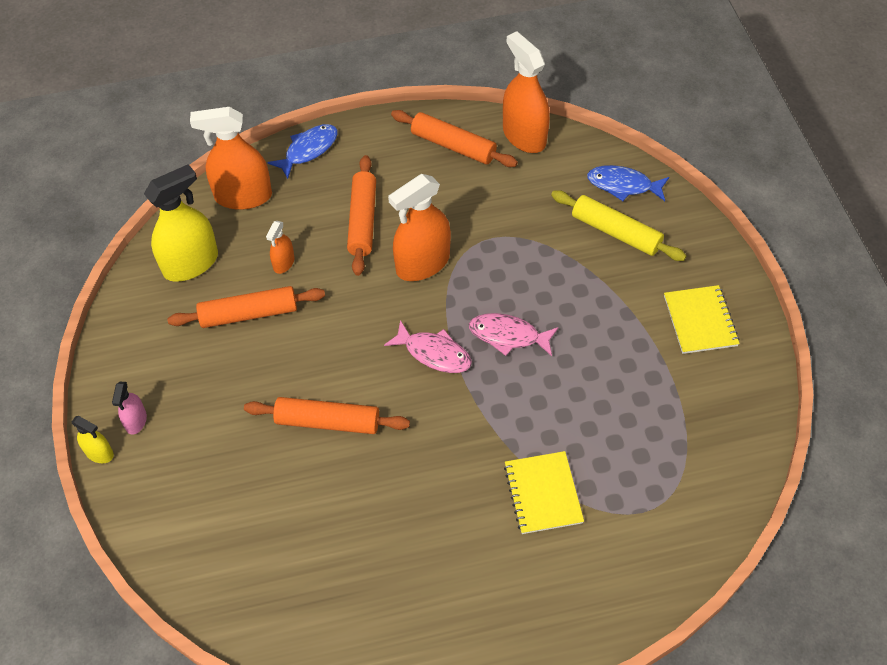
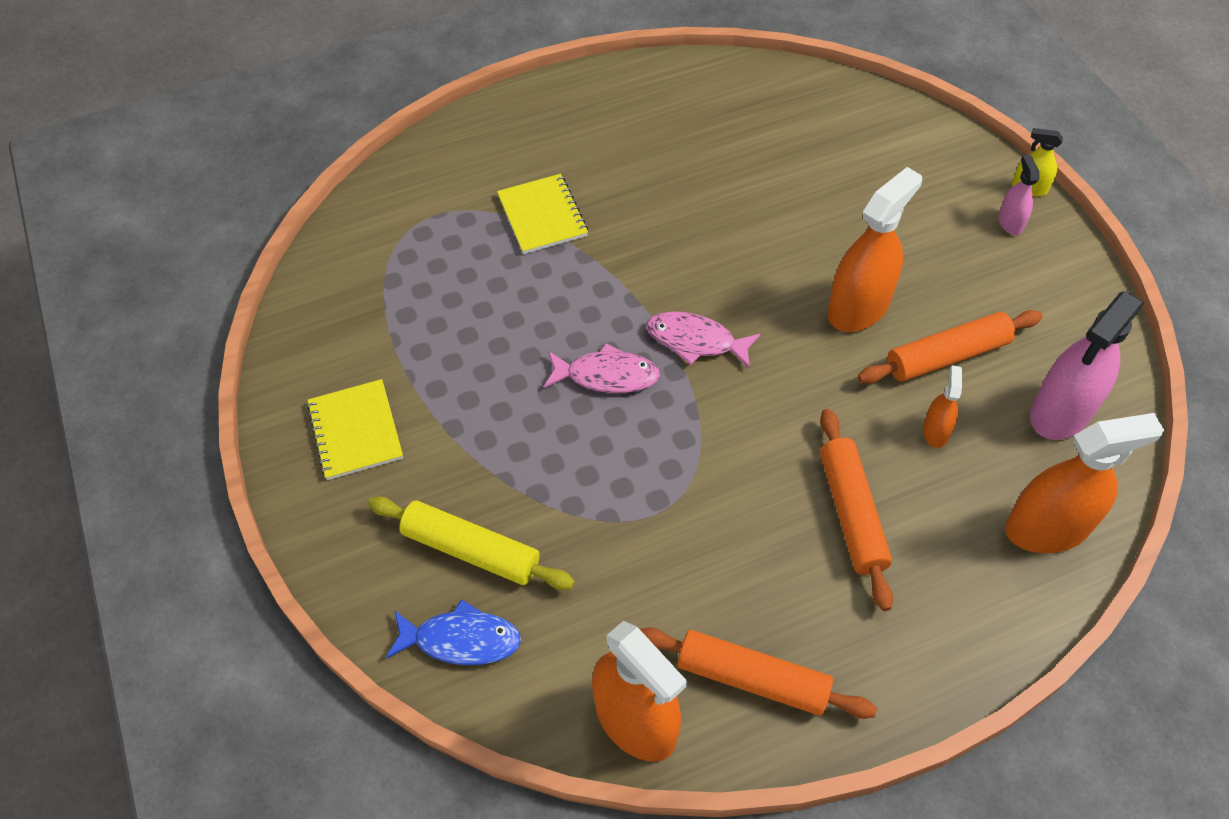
camera: 170 degrees right, 0 degrees up
(191, 263) = (1061, 411): yellow spray bottle -> pink spray bottle
(308, 150) = (988, 631): blue fish -> none
(327, 421) = (796, 250): orange rolling pin -> none
(423, 263) = (743, 458): orange spray bottle -> orange spray bottle (858, 307)

